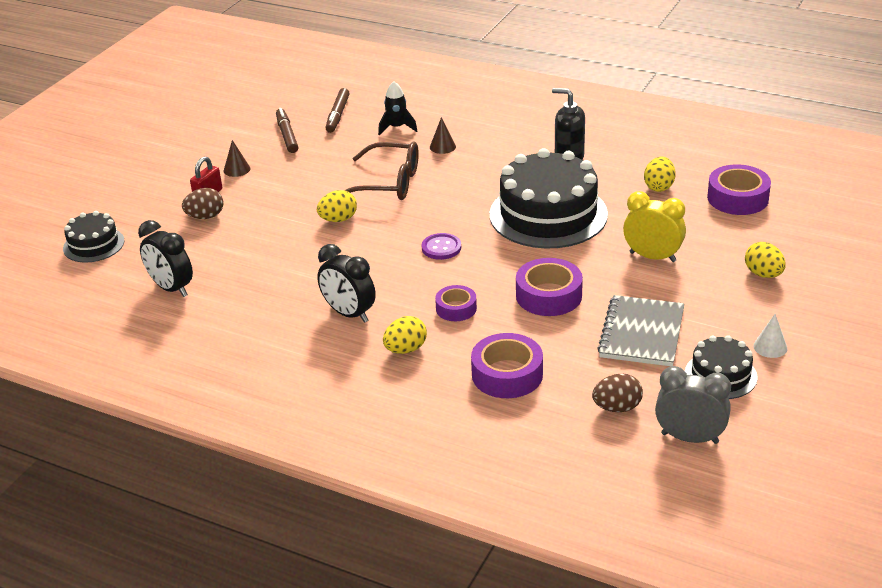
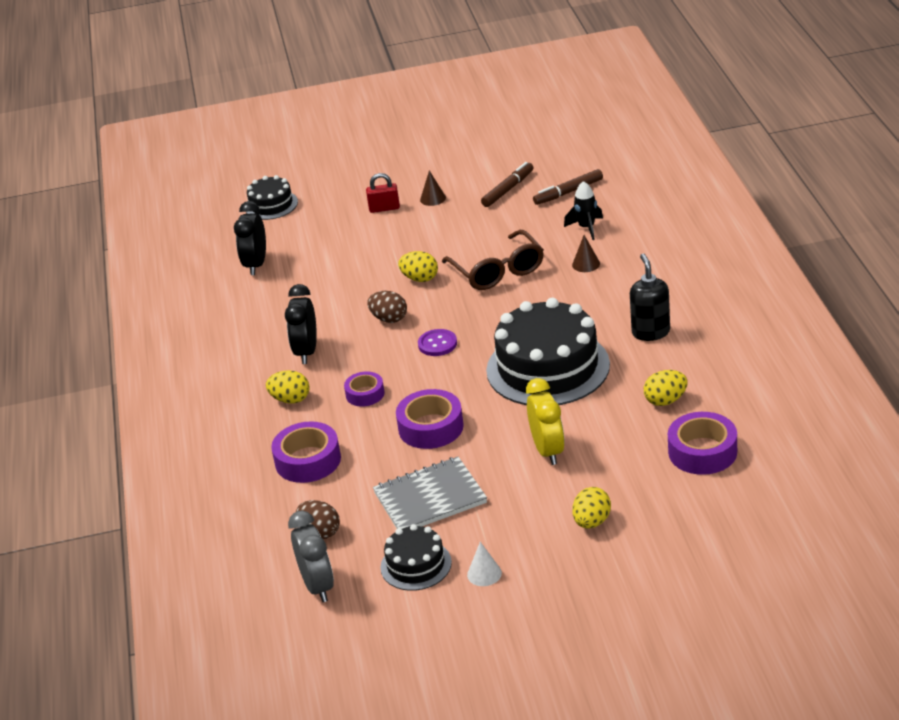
camera: 55 degrees right, 0 degrees up
(205, 217) = (356, 224): brown egg -> brown egg (389, 319)

